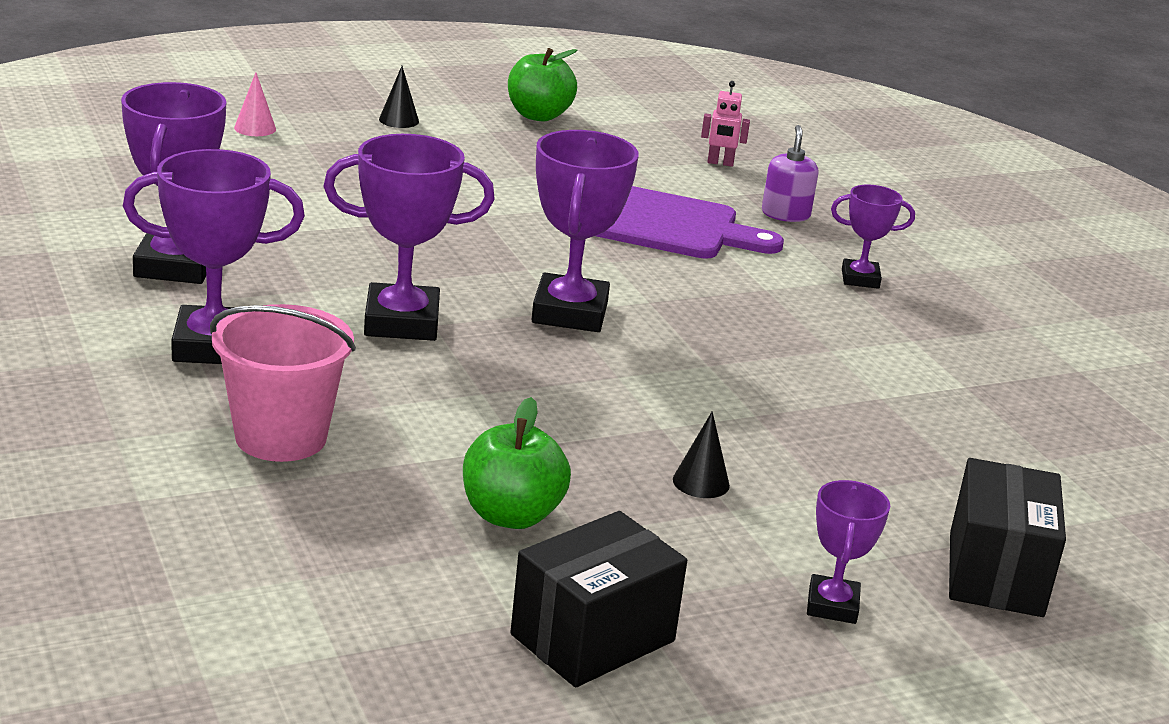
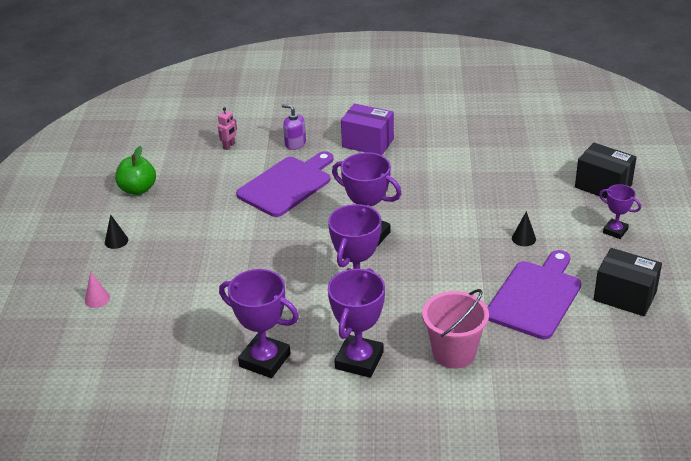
camera: 60 degrees left, 10 degrees up
(511, 515) = (535, 297): green apple -> purple cutting board
(593, 638) = (625, 296): black box -> black box turned 45 degrees counterclockwise
(860, 279) = (368, 143): purple trophy -> purple box

